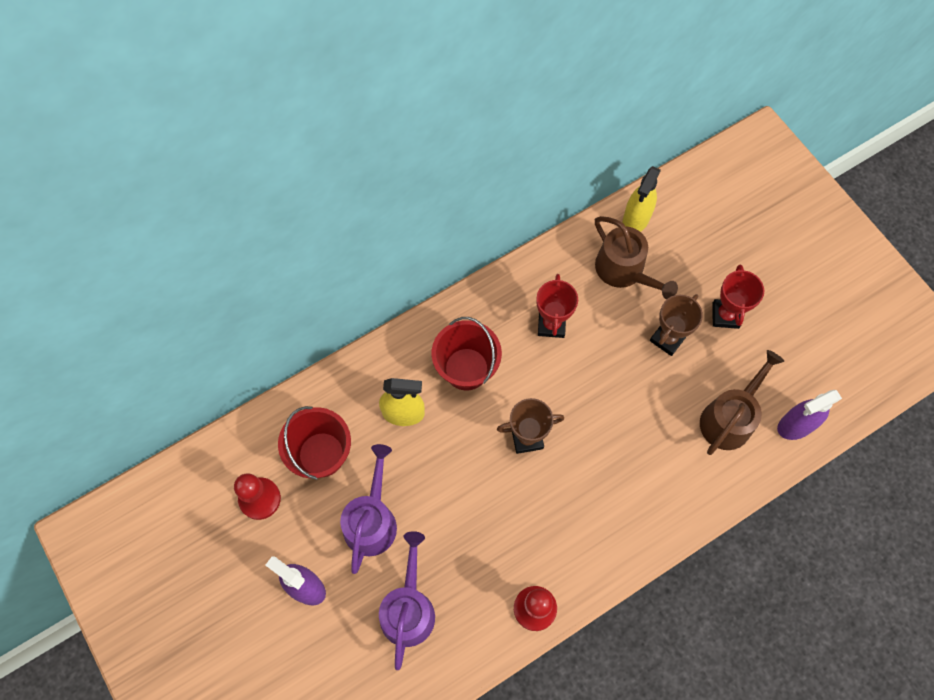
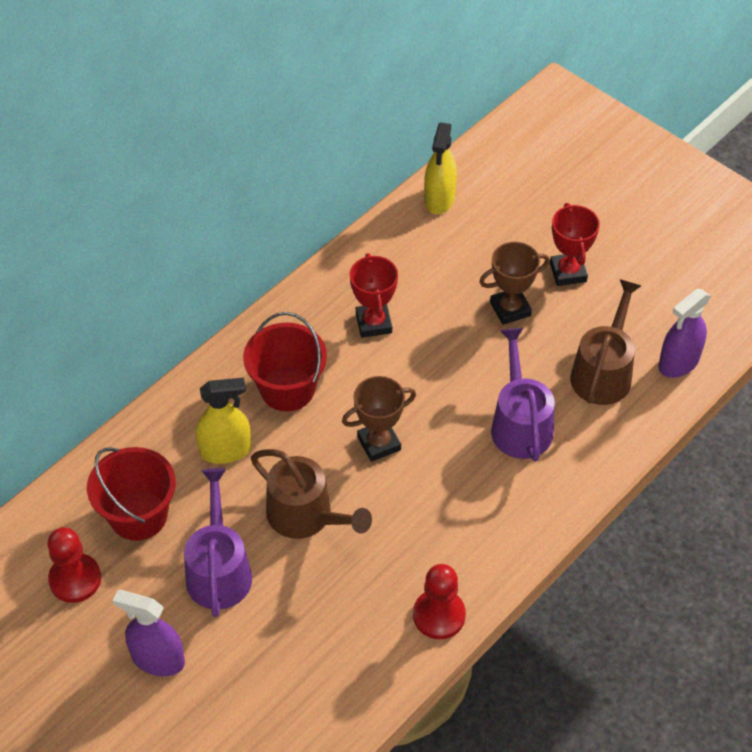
camera: 15 degrees left, 15 degrees down
(408, 609) = (289, 652): purple watering can -> purple watering can (520, 424)
(624, 271) = (441, 252): brown watering can -> brown watering can (306, 515)
(667, 339) = (510, 309): brown trophy -> brown trophy turned 45 degrees clockwise

